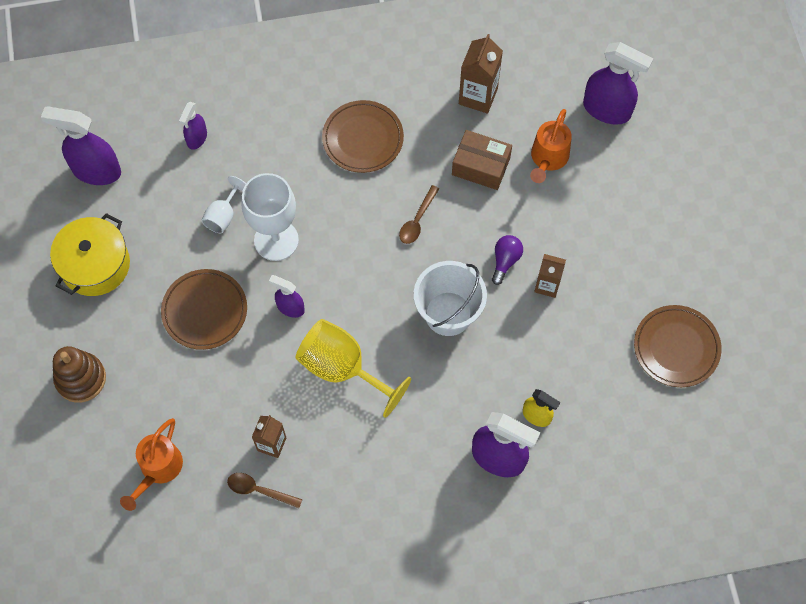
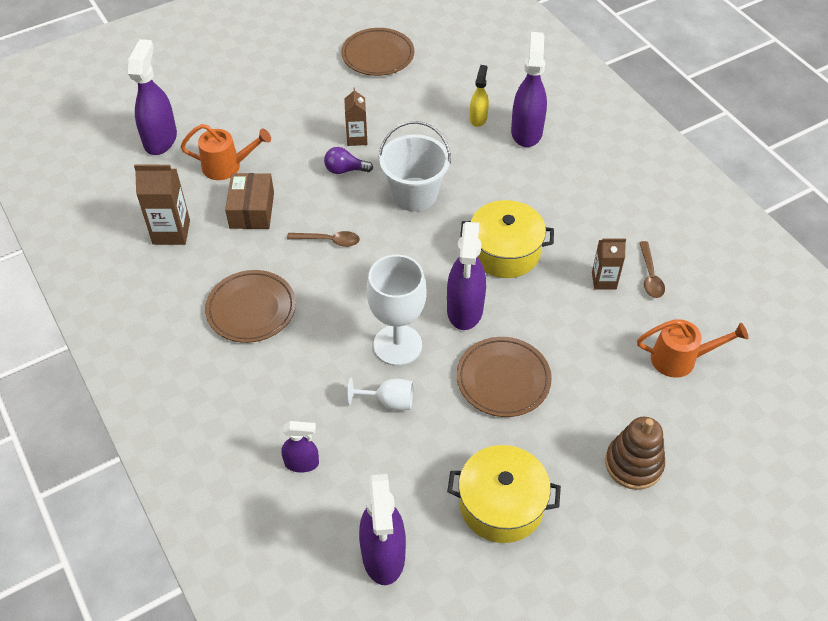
camera: 110 degrees left, 15 degrees down
(290, 308) = (465, 310): purple spray bottle -> purple spray bottle, size x1.80
(342, 369) = (505, 252): yellow goblet -> yellow pot

